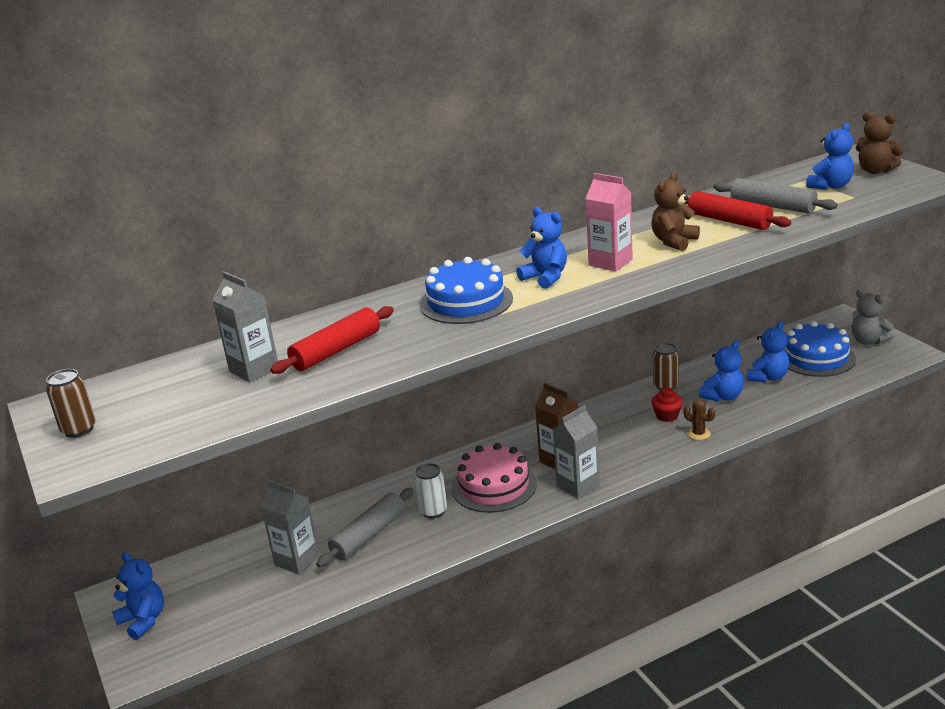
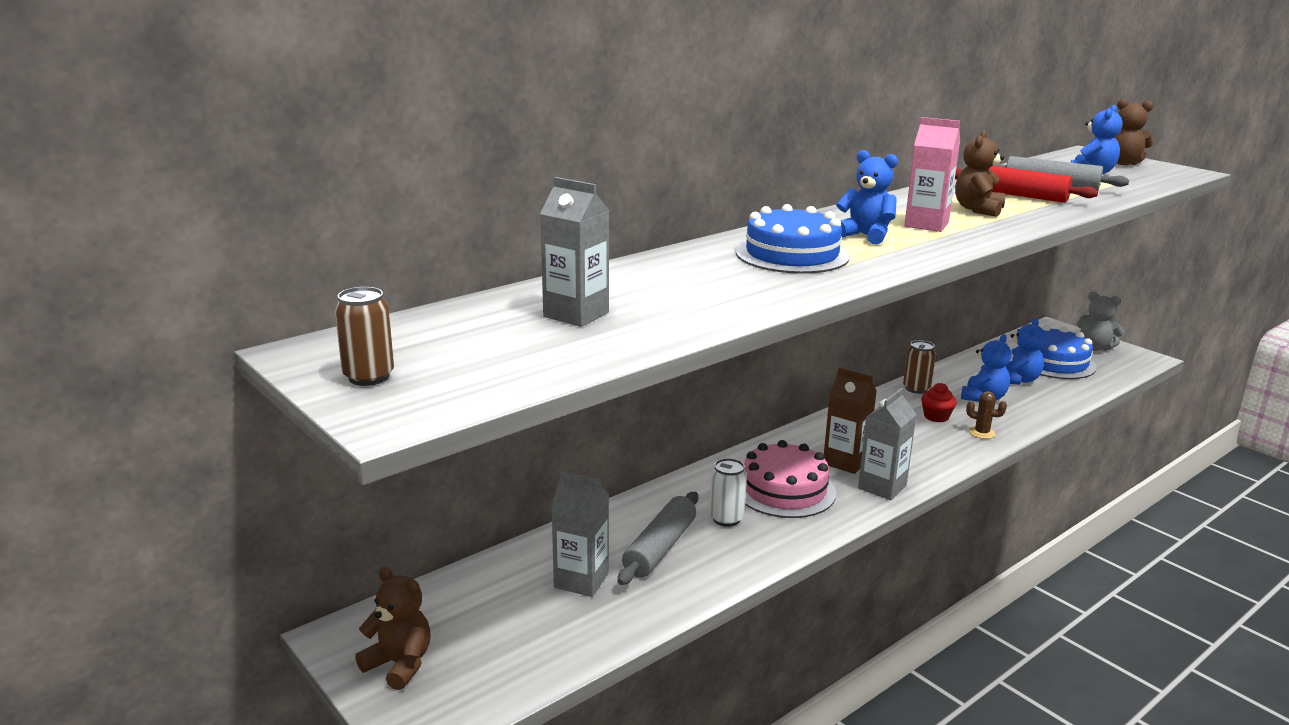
camera: 15 degrees left, 5 degrees down
(143, 620) = (399, 664): blue teddy bear -> brown teddy bear
(336, 350) = (671, 297): red rolling pin -> none

